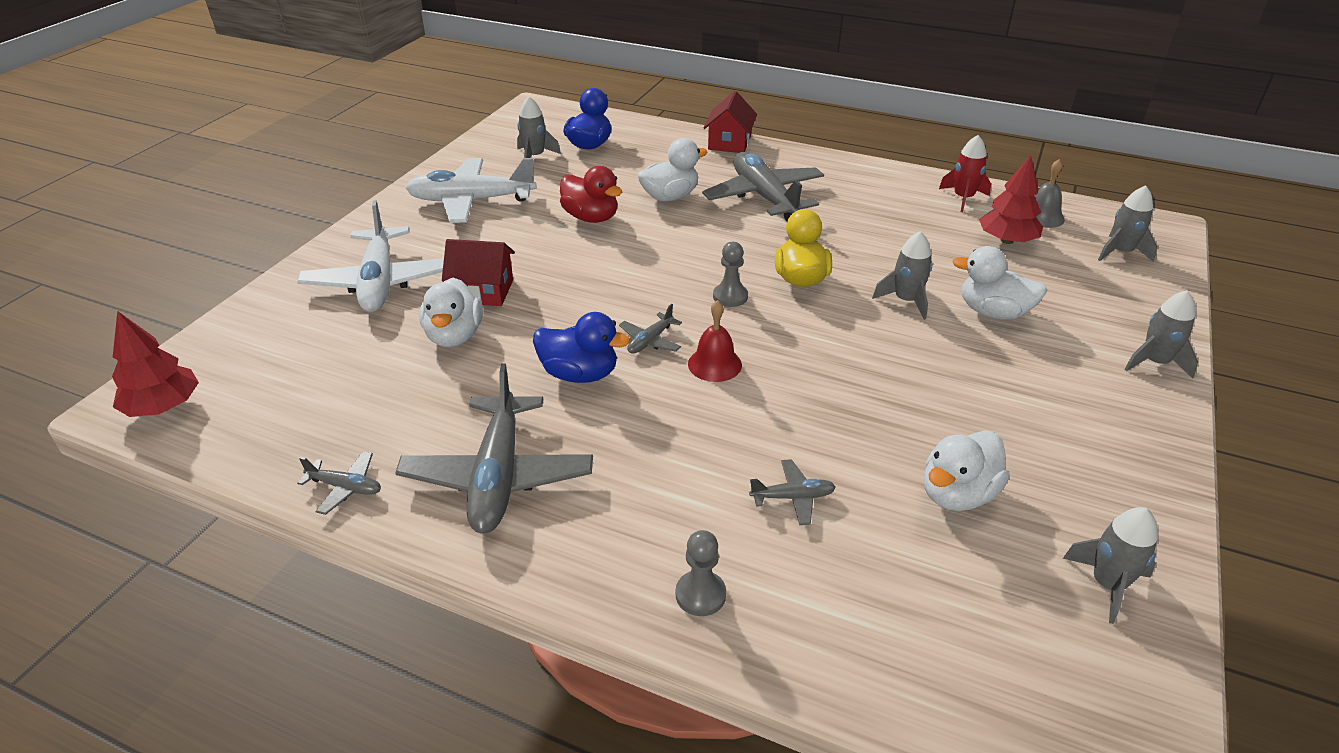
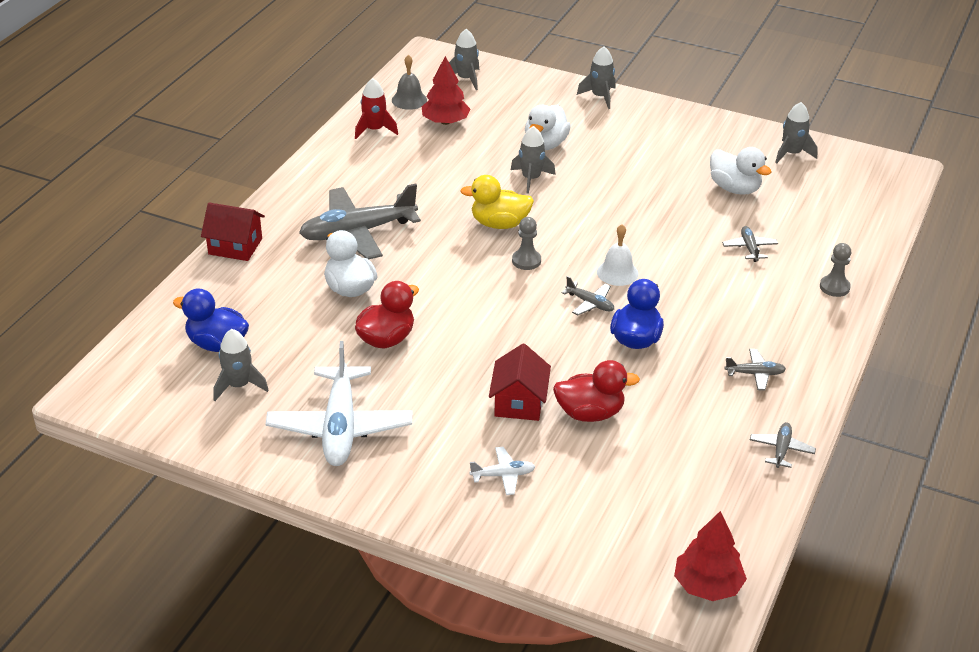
camera: 90 degrees left, 0 degrees up
(379, 282) = (503, 475): white plane -> white plane, size x0.45
(454, 336) = (590, 413): white duck -> red duck
(498, 476) = (755, 374): grey plane -> grey plane, size x0.45
(714, 364) = (617, 273): red bell -> white bell

